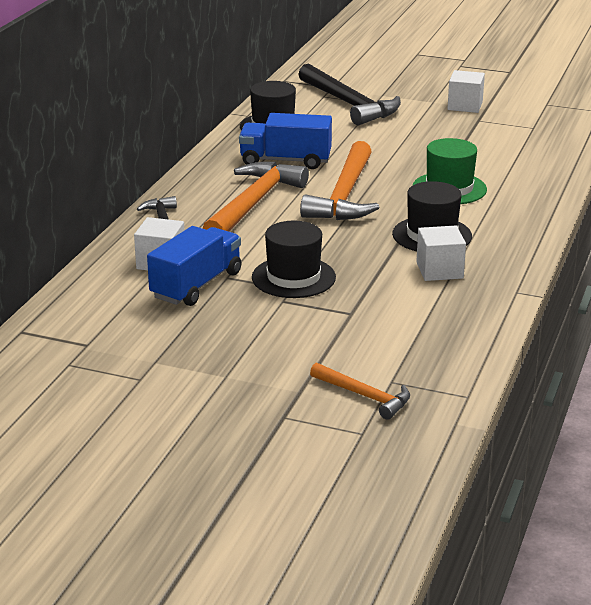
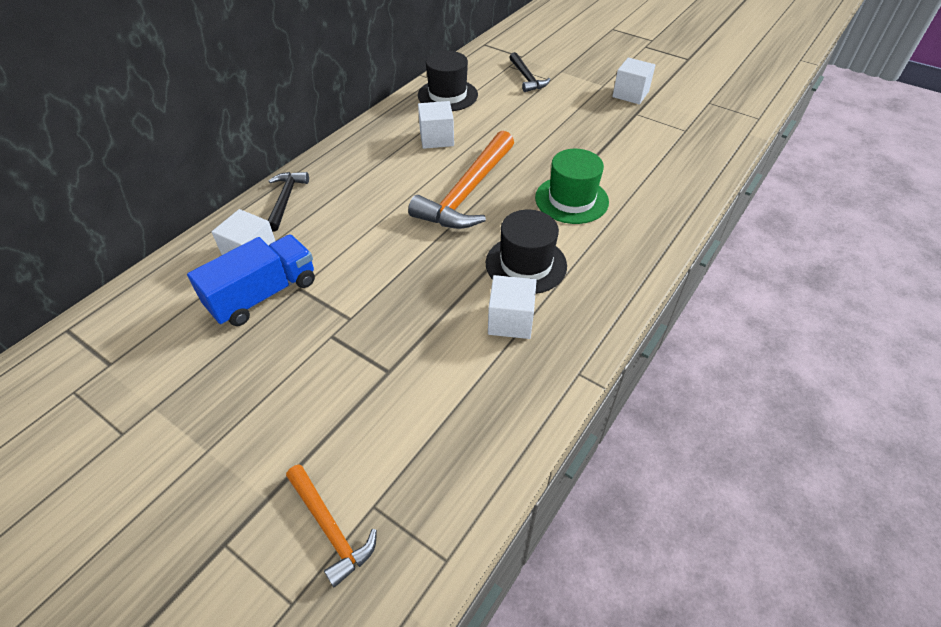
camera: 15 degrees right, 20 degrees up
(254, 203) = (379, 189): orange hammer -> none
(285, 161) = (436, 138): blue truck -> white cube
(293, 277) = (360, 302): black hat -> none
(349, 104) = (526, 78): black hammer -> black hammer, size x0.54

